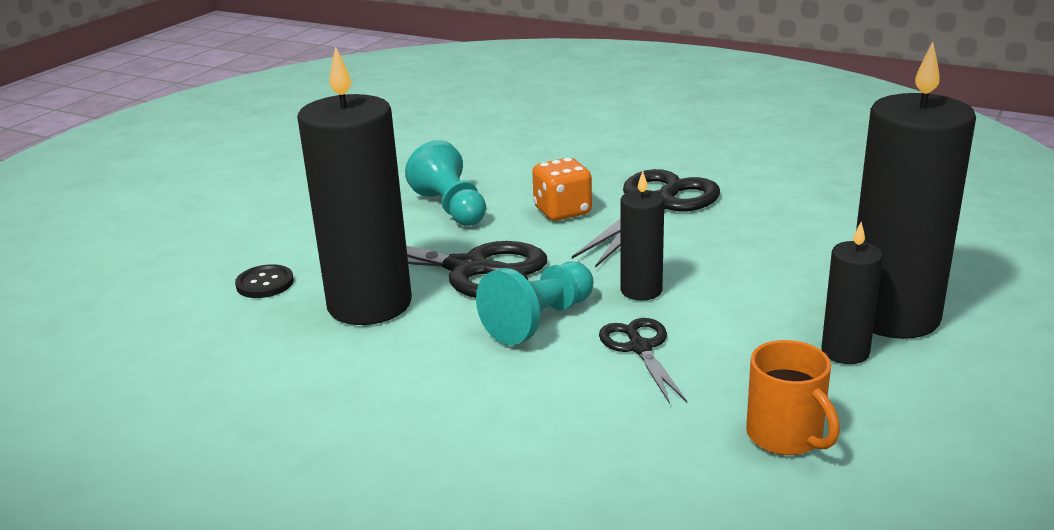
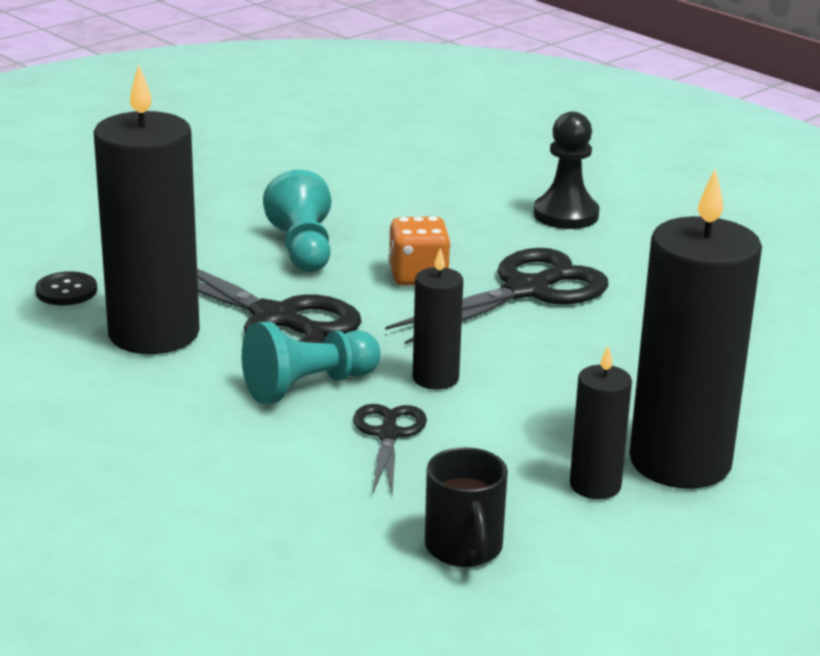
camera: 15 degrees right, 0 degrees up
(640, 144) = (566, 215): none -> black pawn
(786, 436) = (464, 548): orange mug -> black mug

